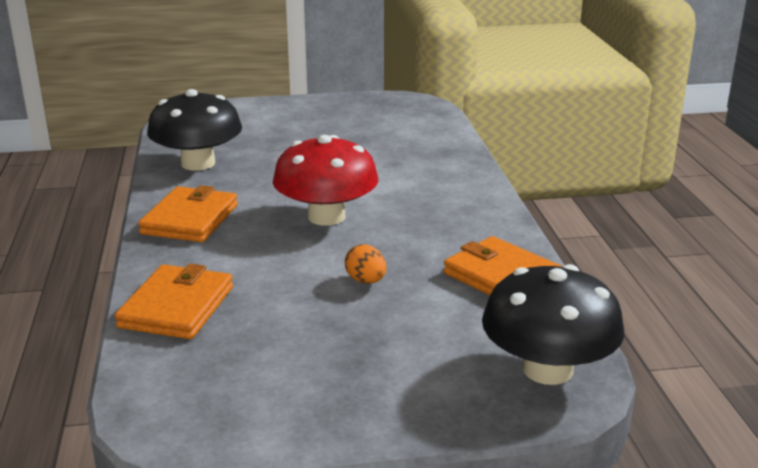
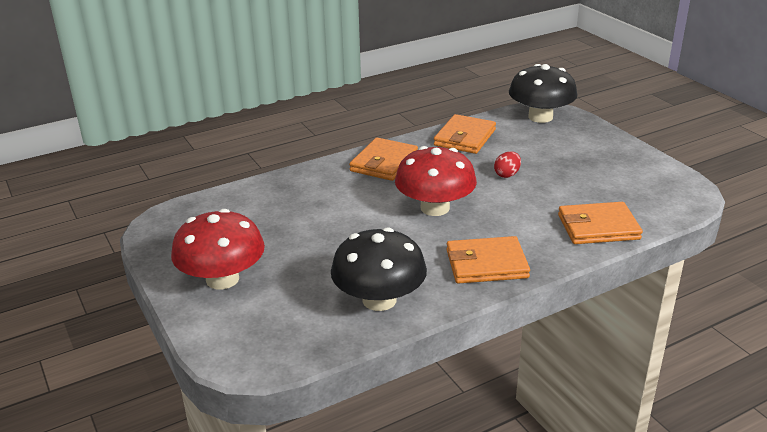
camera: 110 degrees left, 5 degrees up
(299, 115) = (222, 279): none -> red mushroom
(366, 281) = (507, 174): orange egg -> red egg
(462, 208) = (384, 163): none -> orange wallet

